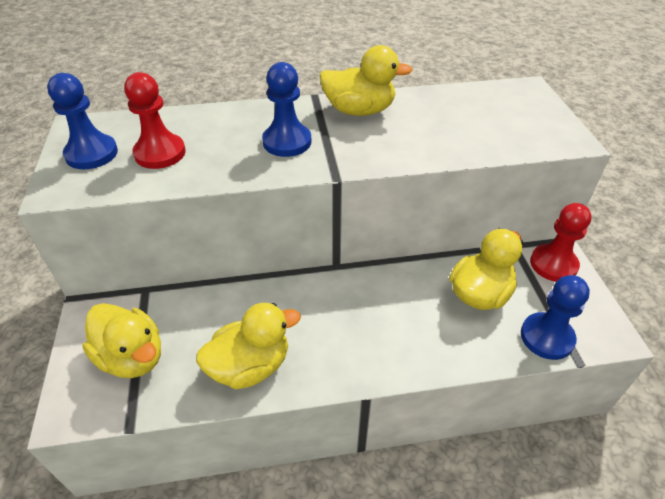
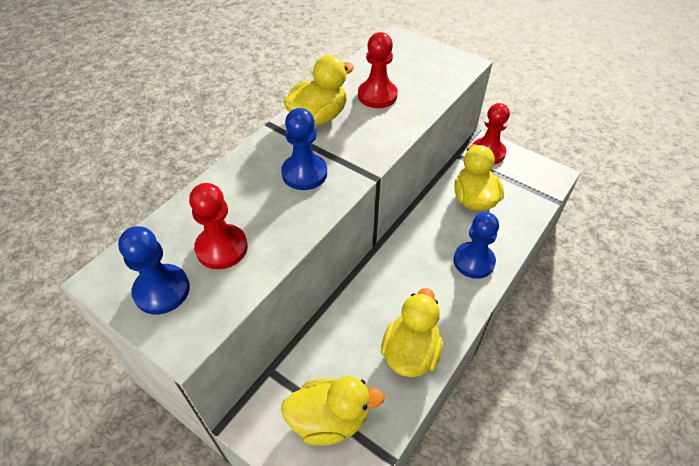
camera: 45 degrees left, 5 degrees up
(435, 121) = (377, 95): none -> red pawn
(547, 337) = (531, 199): blue pawn -> blue pawn (473, 261)

